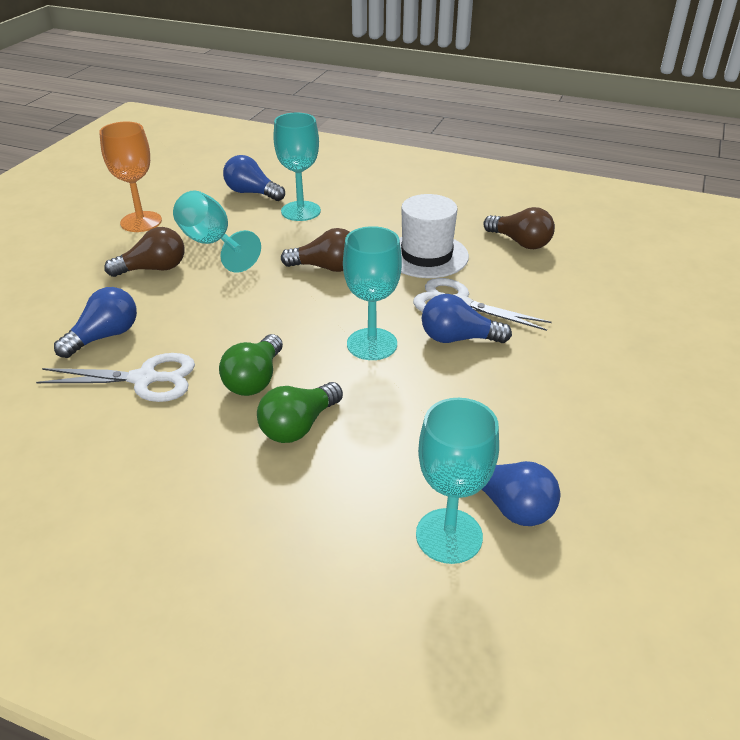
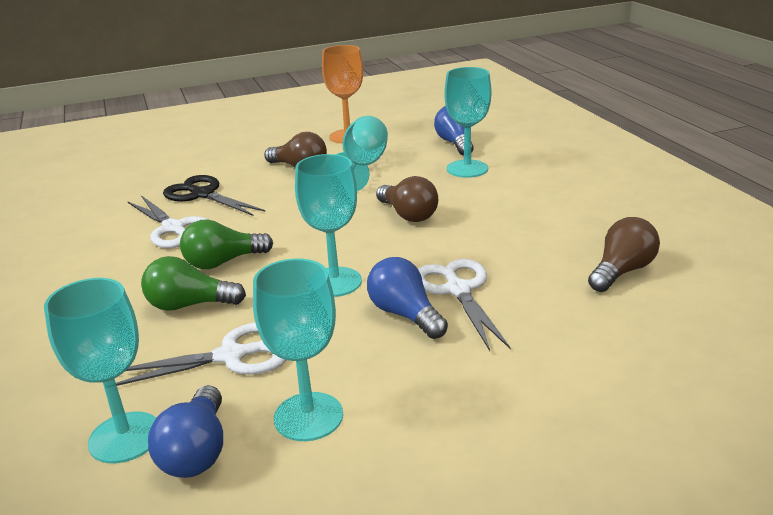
camera: 50 degrees right, 10 degrees down
(105, 336) = (202, 194): blue light bulb -> black scissors
(406, 436) = (232, 356): none -> white scissors
(426, 255) = (506, 242): white hat -> none
(520, 242) = (622, 271): brown light bulb -> brown light bulb turned 135 degrees counterclockwise
(526, 436) = (308, 416): none -> turquoise goblet

